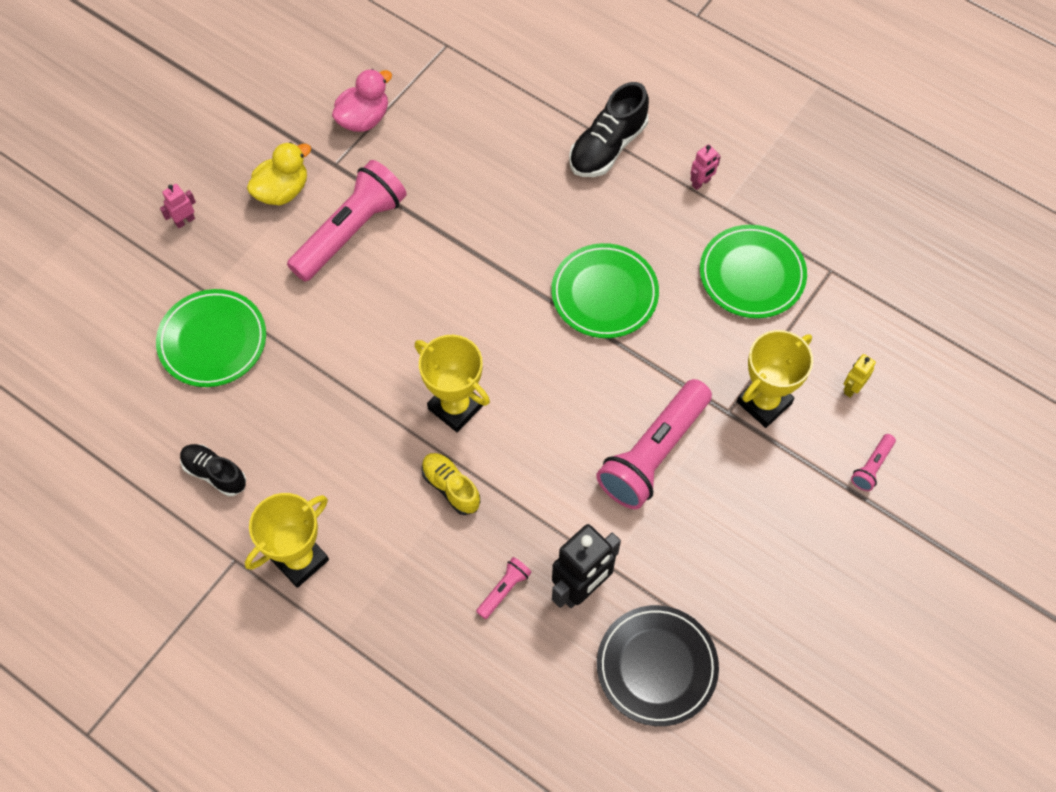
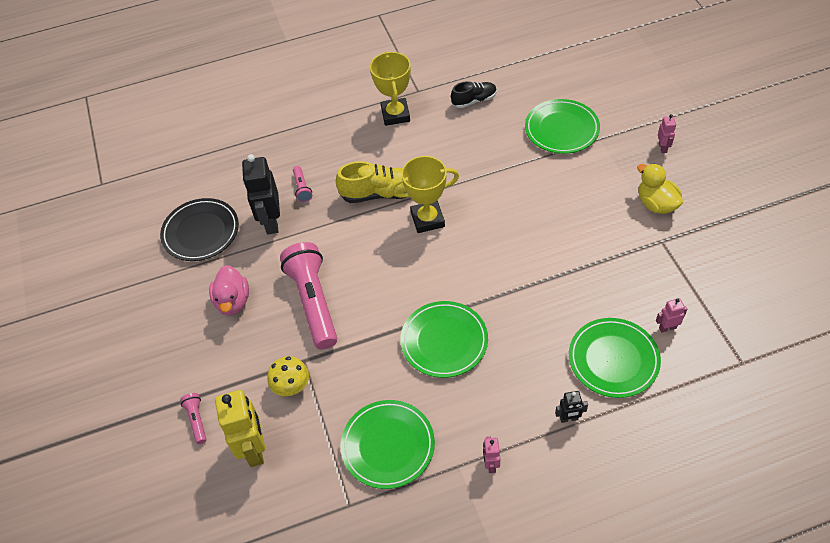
camera: 130 degrees right, 10 degrees down
(282, 190) = (656, 204): yellow duck -> yellow duck turned 150 degrees clockwise
(350, 231) = (597, 225): pink flashlight -> none
(364, 118) = (694, 275): pink duck -> pink duck (233, 301)
(447, 115) = (667, 328): none -> pink robot
(451, 487) = (379, 193): yellow shoe -> yellow shoe, size x1.54
(517, 141) = (613, 359): none -> green plate
(607, 147) = (569, 418): black shoe -> black robot
(764, 402) = (291, 386): yellow trophy -> yellow mushroom
(852, 388) = (254, 449): yellow robot -> yellow robot, size x2.07

